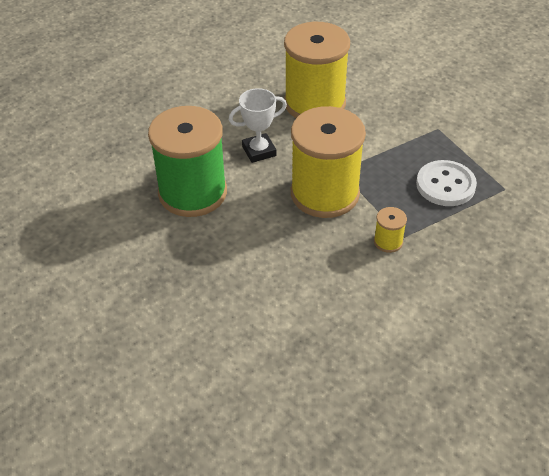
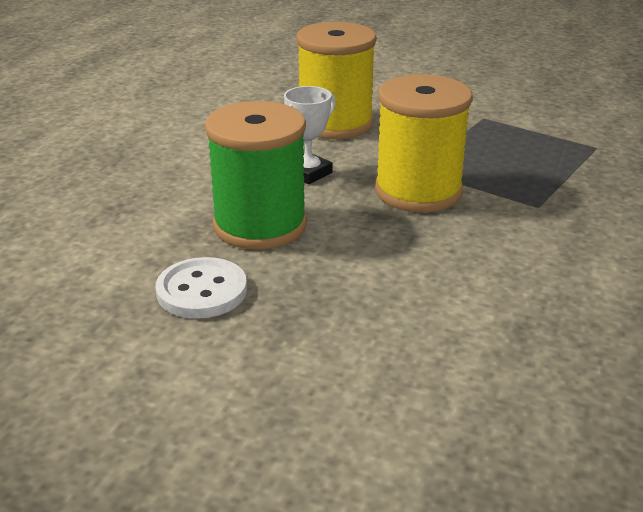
camera: 25 degrees left, 15 degrees down
(388, 242) = (527, 214): yellow spool -> none
(445, 185) = (537, 157): white button -> white button (202, 291)

